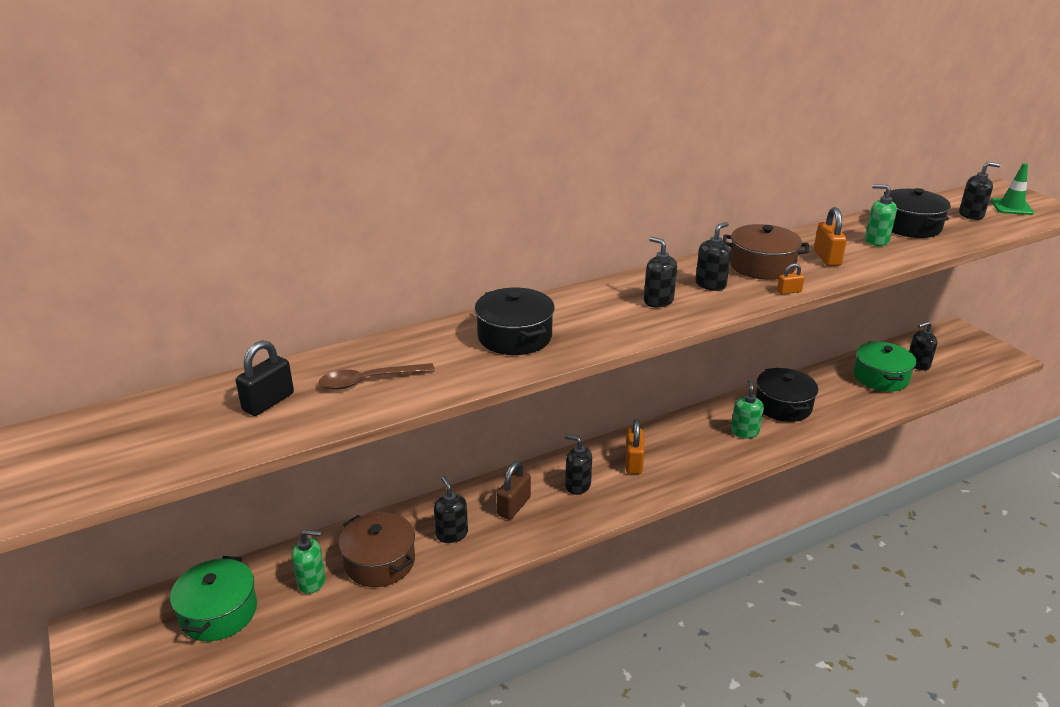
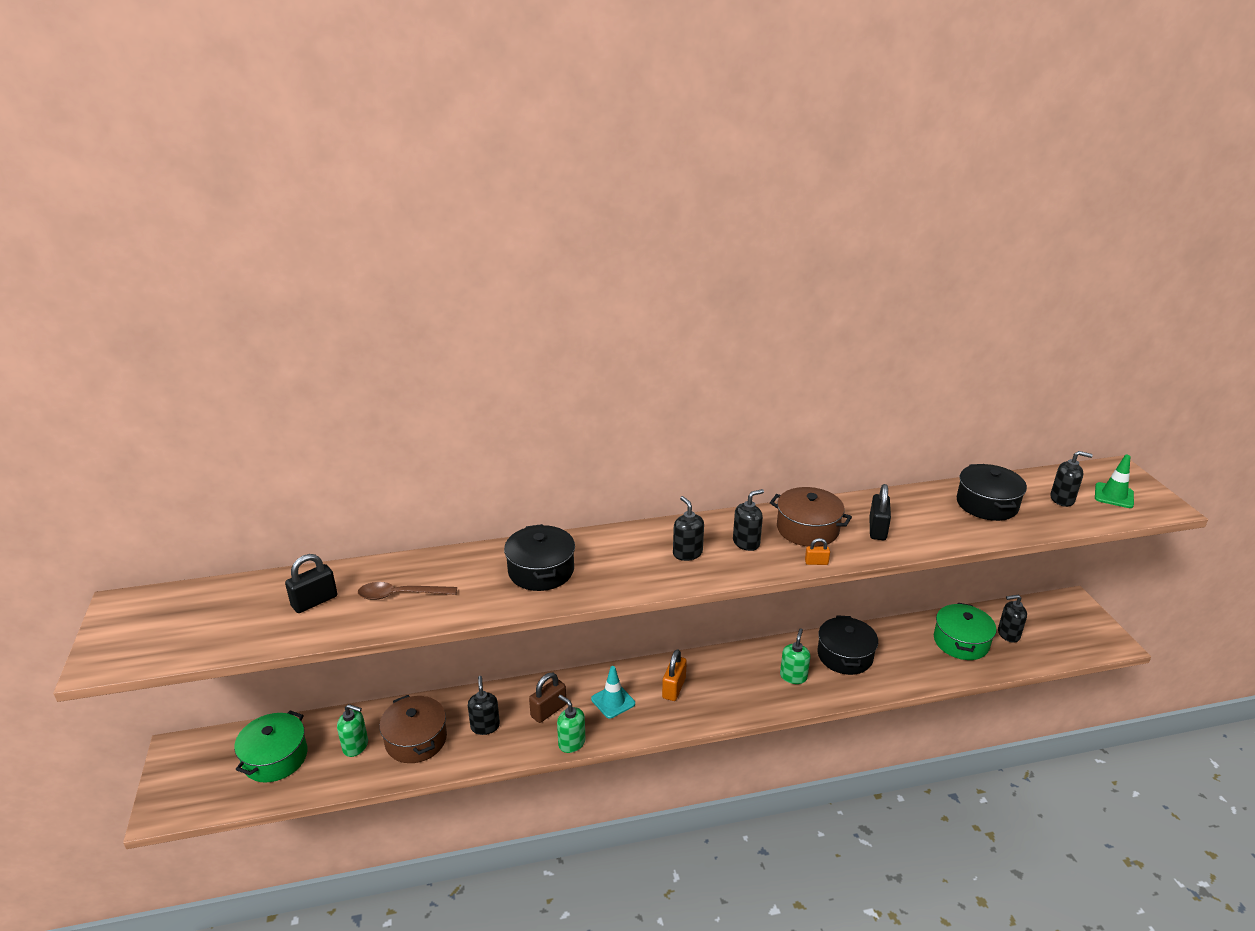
camera: 15 degrees right, 0 degrees up
(577, 485) = (613, 701): black soap dispenser -> turquoise traffic cone
(827, 258) = (877, 529): orange padlock -> black padlock
(876, 241) = (940, 516): green soap dispenser -> green soap dispenser (571, 743)

